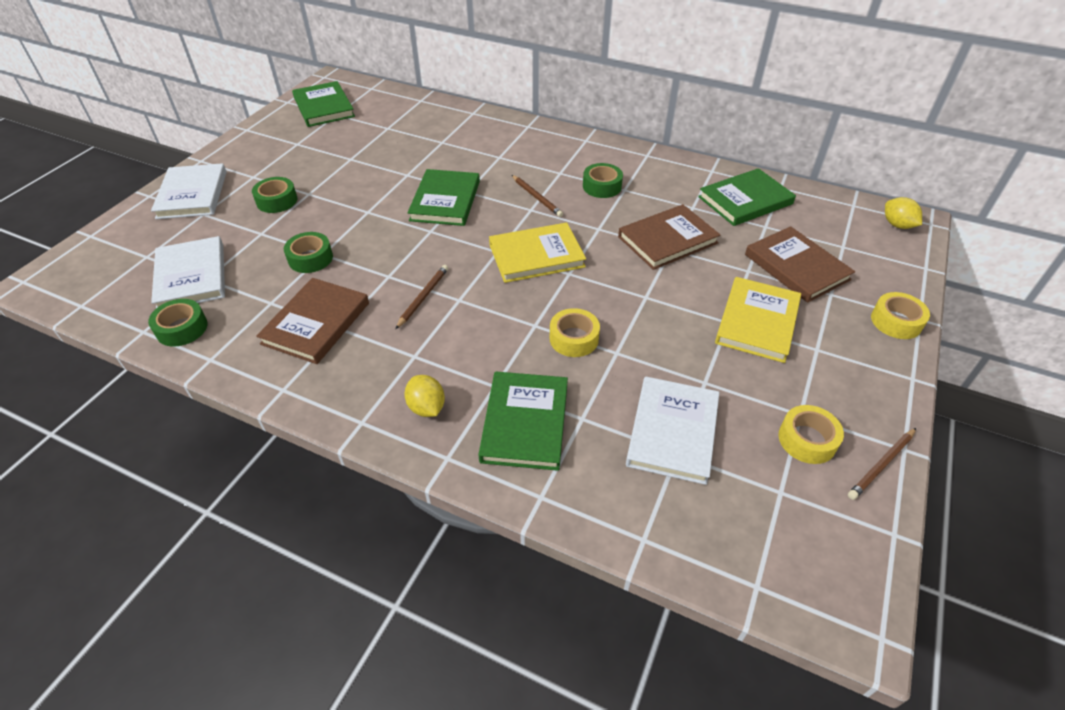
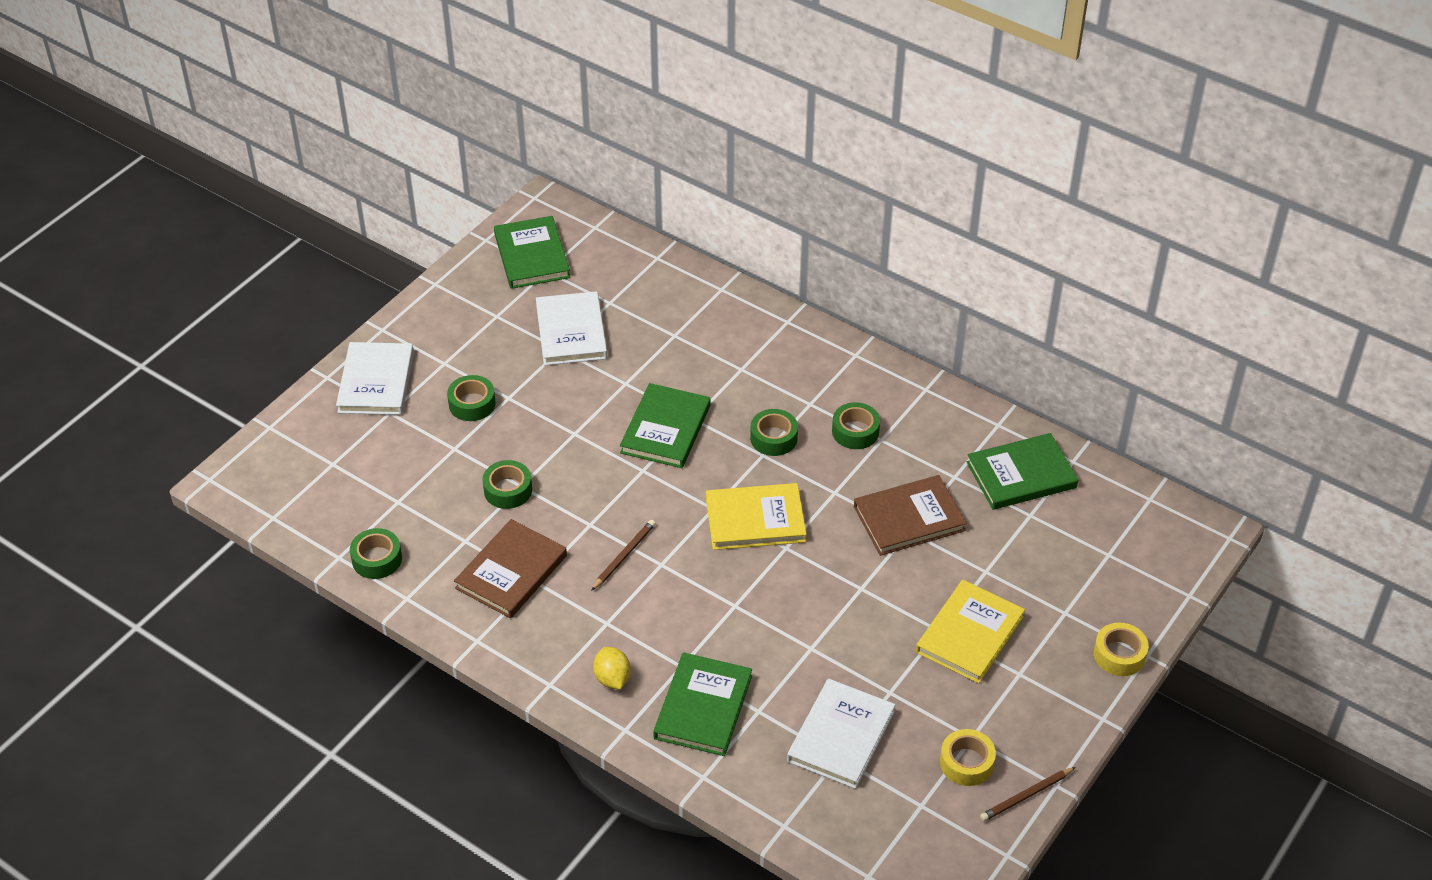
camera: 10 degrees right, 0 degrees up
(191, 276) = (382, 496): white book -> white book (571, 332)
(537, 197) = (773, 438): brown pencil -> green tape
(574, 338) = (771, 626): yellow tape -> none
(796, 267) = (1042, 574): brown book -> none
(897, 225) = (1187, 534): yellow lemon -> none

